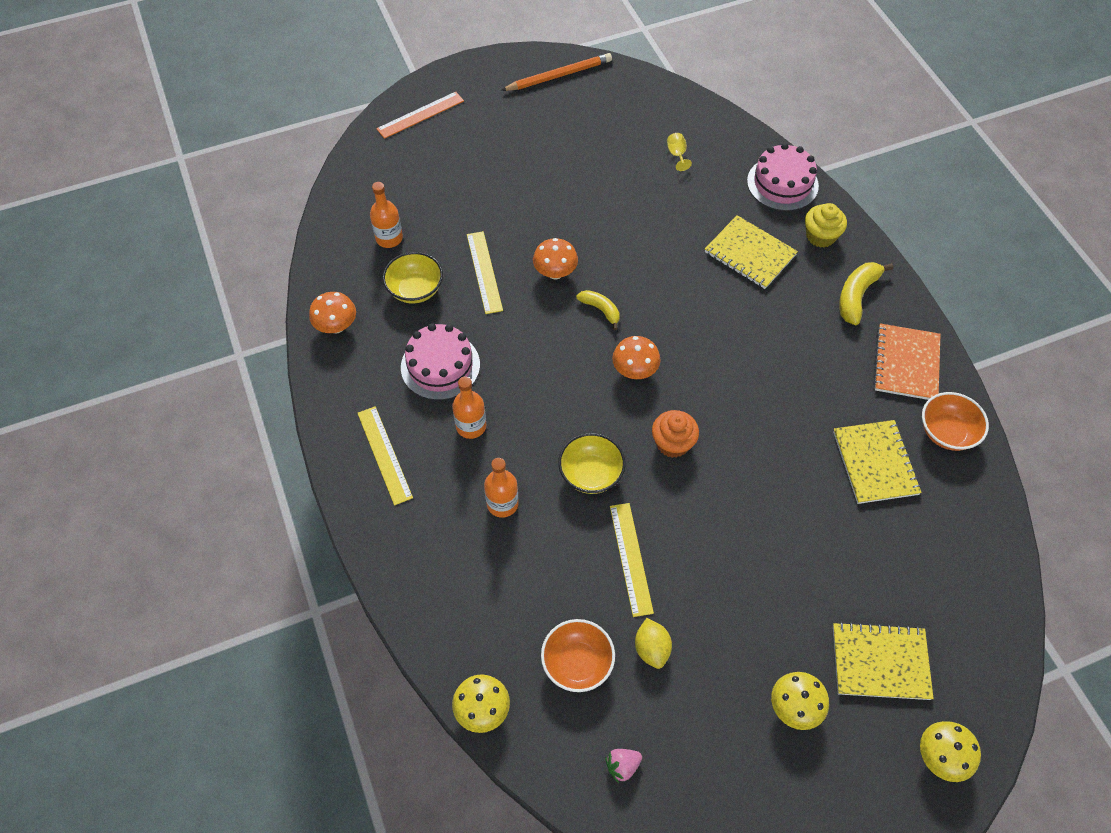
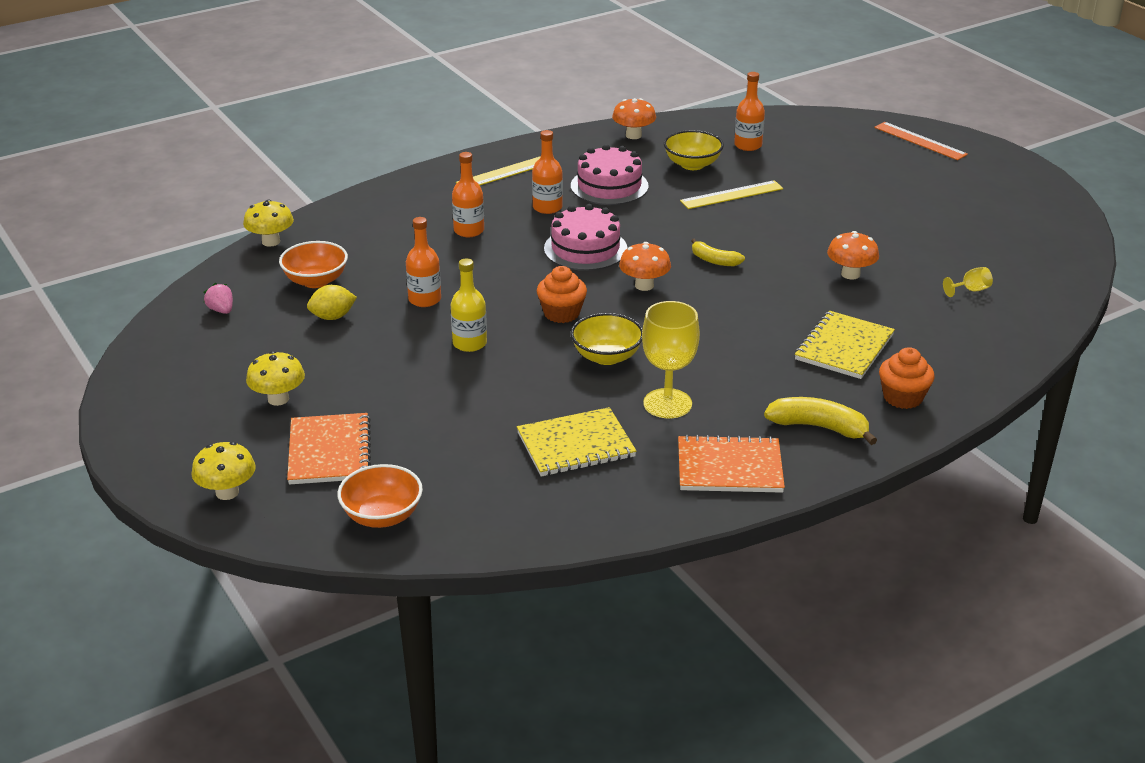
camera: 80 degrees right, 25 degrees down
(555, 272) = (750, 231): orange mushroom -> orange mushroom (850, 274)
(559, 76) = (1041, 208): orange pencil -> none
(591, 474) = (512, 271): yellow bowl -> yellow bowl (606, 356)
(600, 310) = (714, 260): yellow banana -> yellow banana turned 90 degrees clockwise
(631, 558) = (424, 299): yellow ruler -> orange bottle
(714, 526) = (469, 343): none -> yellow bottle
(782, 183) = (974, 366): pink cake -> pink cake (585, 249)
(820, 236) = (903, 397): yellow cupcake -> orange cupcake
(820, 388) = (667, 403): none -> yellow goblet
(880, 662) = (329, 451): yellow notebook -> orange notebook
(946, 432) = (637, 500): orange bowl -> orange bowl (382, 516)

